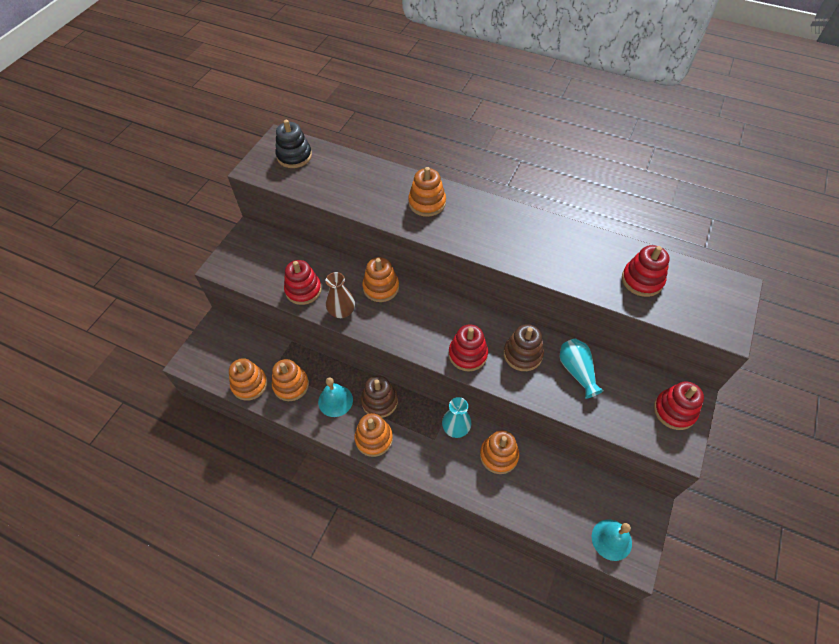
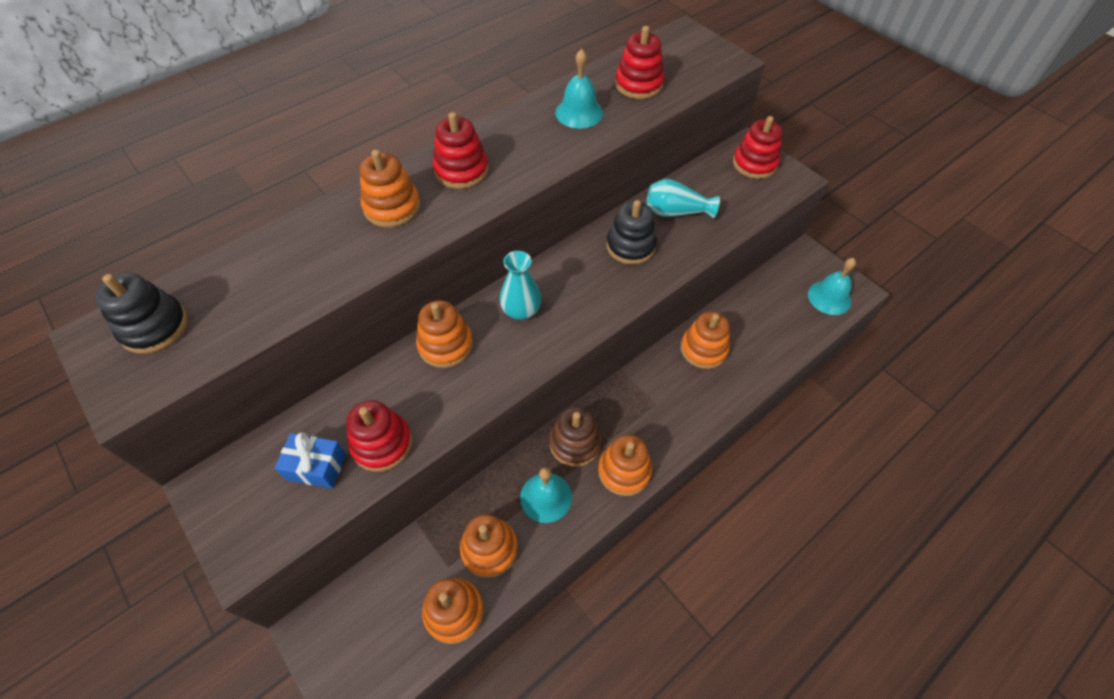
camera: 65 degrees left, 0 degrees up
(278, 269) = (316, 466): none -> blue gift
(342, 311) = (453, 406): brown vase -> none
(456, 428) = (651, 375): turquoise vase -> turquoise vase (521, 310)
(467, 354) = (602, 295): red stacking toy -> red stacking toy (461, 170)
(522, 354) = (630, 246): brown stacking toy -> black stacking toy
(581, 257) = (579, 112): none -> turquoise bell

